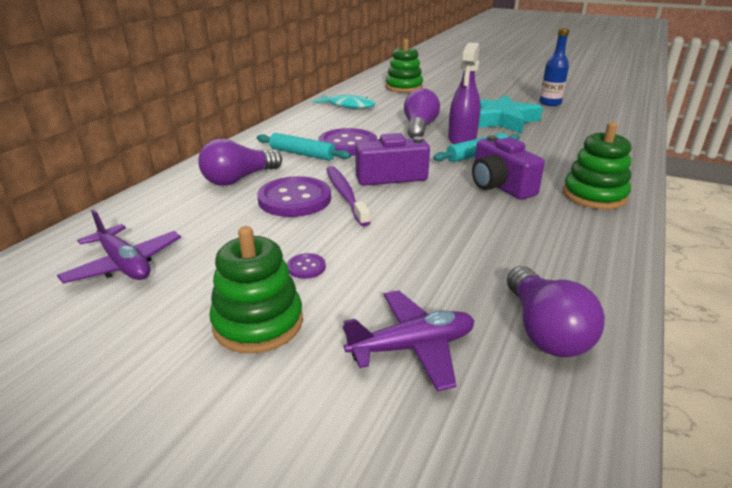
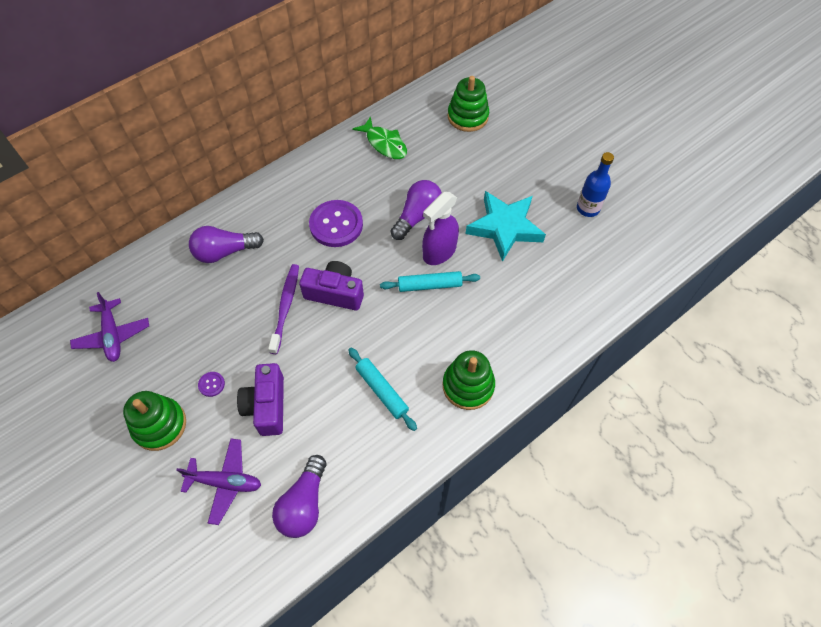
camera: 25 degrees right, 30 degrees up
(294, 199) = (248, 298): purple button -> none
(302, 154) = (291, 228): turquoise rolling pin -> turquoise rolling pin (381, 391)
(348, 106) = (384, 144): turquoise fish -> green fish
(500, 186) = (407, 341): purple camera -> purple camera (267, 406)

